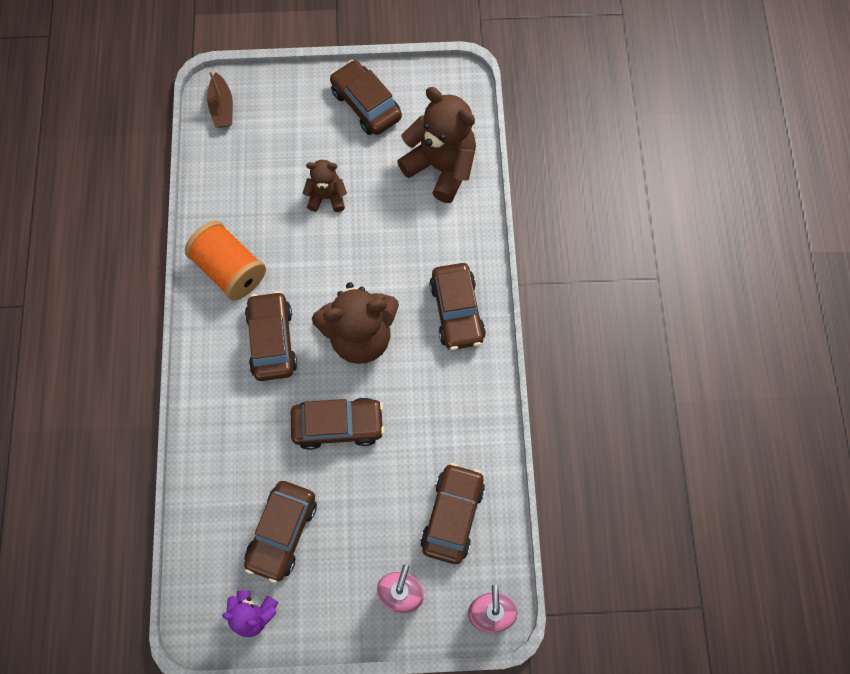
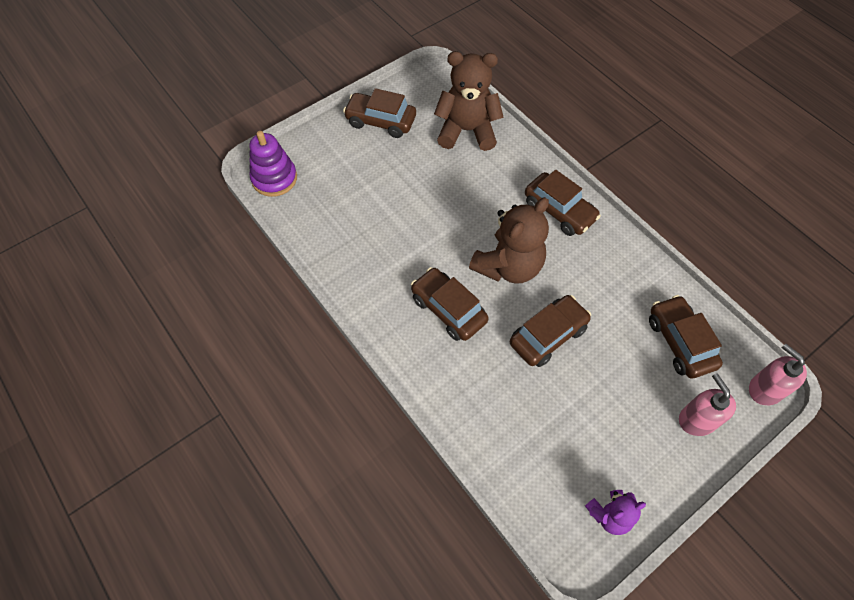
camera: 35 degrees left, 10 degrees down
(222, 107) = (274, 178): brown boat -> purple stacking toy
(230, 269) = (374, 281): orange spool -> none
(282, 532) = (576, 438): brown car -> none
(327, 197) = (404, 192): brown teddy bear -> none

